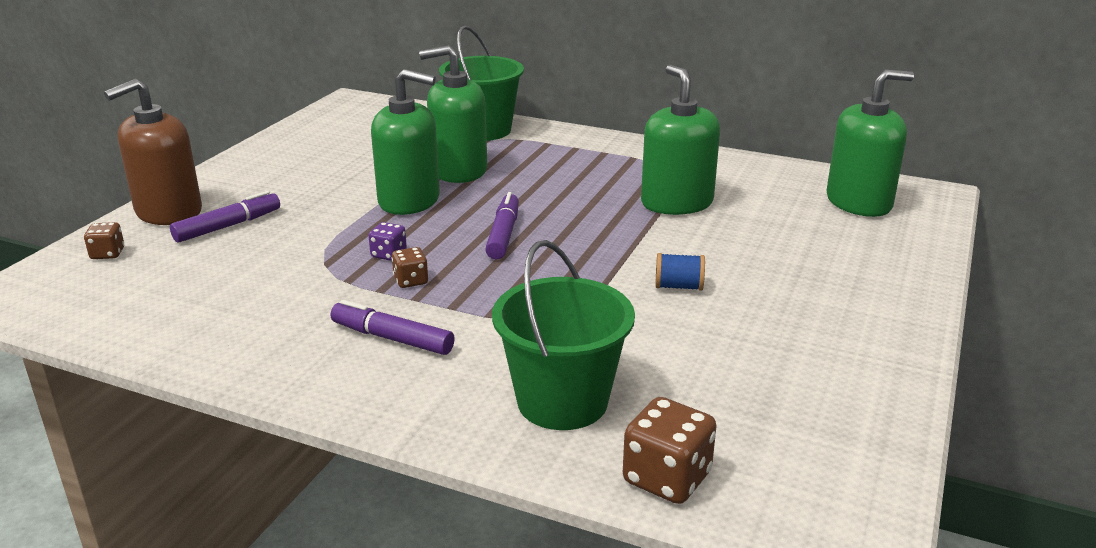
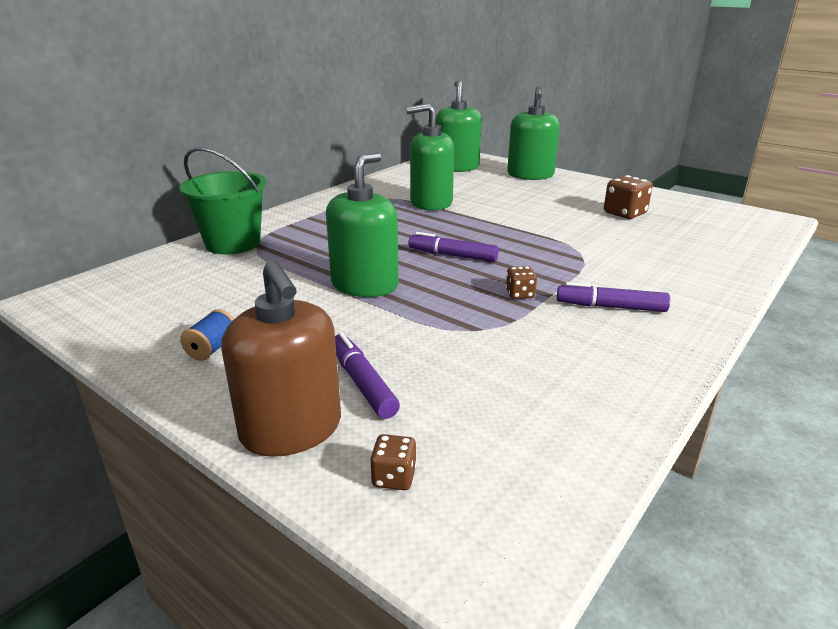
camera: 75 degrees left, 0 degrees up
(389, 254) = (469, 300): purple dice -> none
(392, 338) = (610, 307): purple marker -> purple marker turned 60 degrees clockwise
(459, 170) = (315, 260): green soap dispenser -> green soap dispenser (530, 175)
(562, 401) = (684, 261): green bucket -> none
(667, 478) = (750, 246): brown dice -> brown dice (624, 213)
(678, 286) = (547, 218): blue spool -> blue spool (212, 349)

